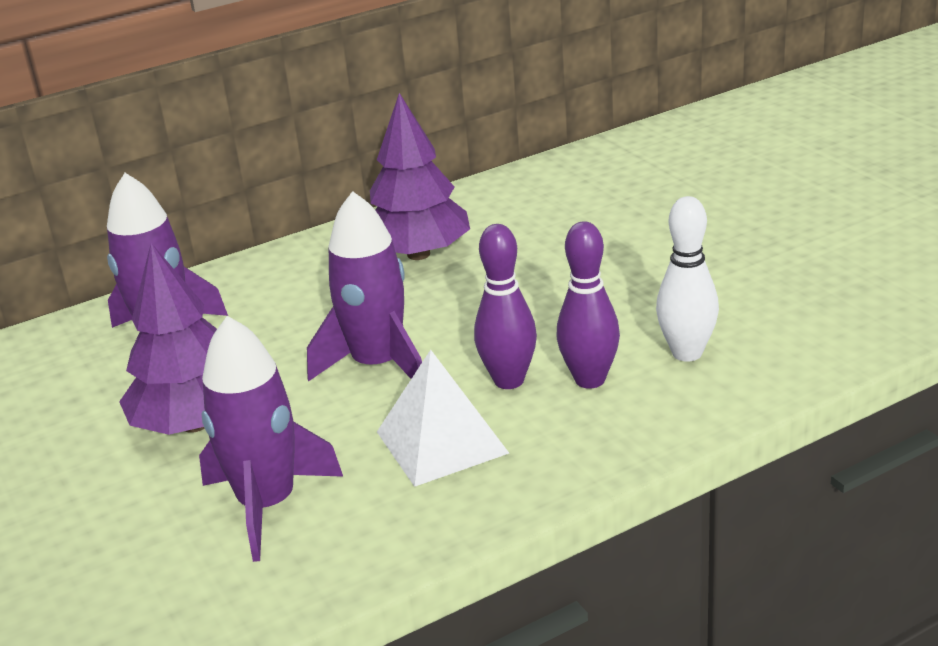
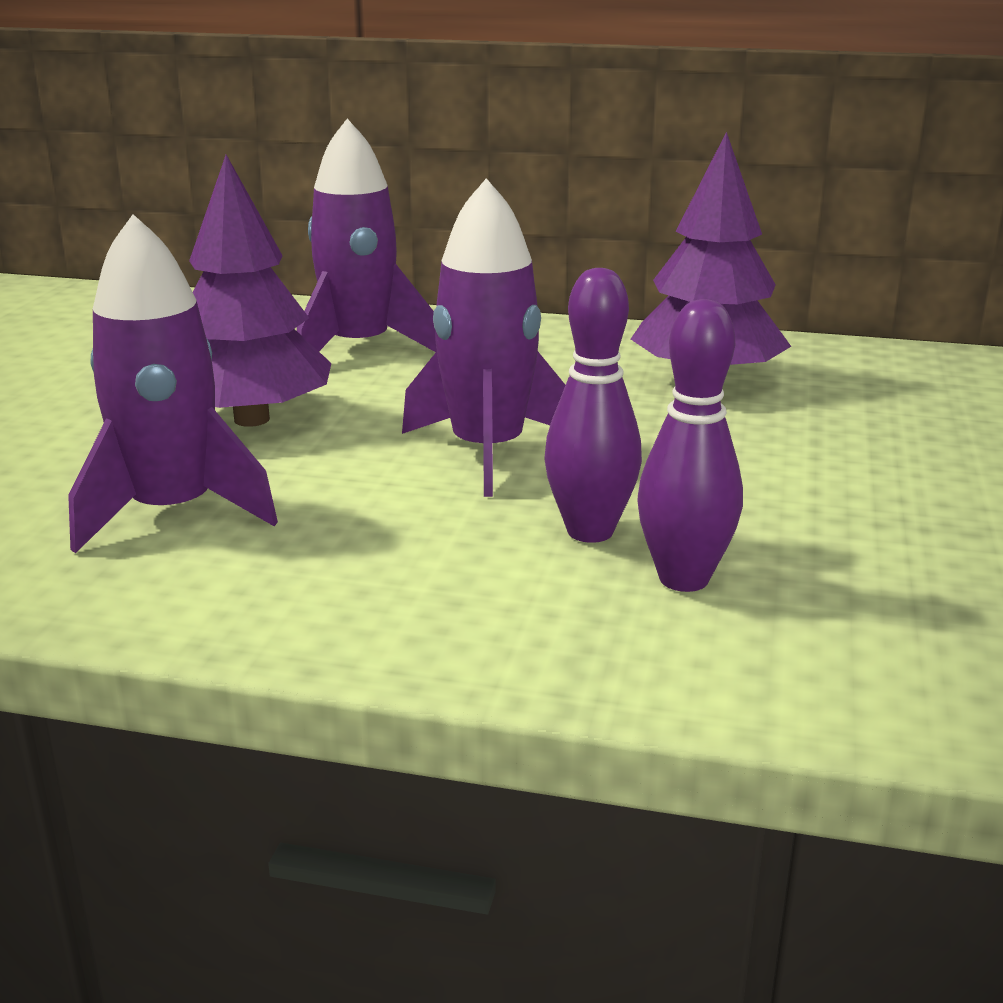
camera: 40 degrees right, 5 degrees down
(441, 442) = (415, 549): white pyramid -> none
(687, 353) = (863, 617): white bowling pin -> none

